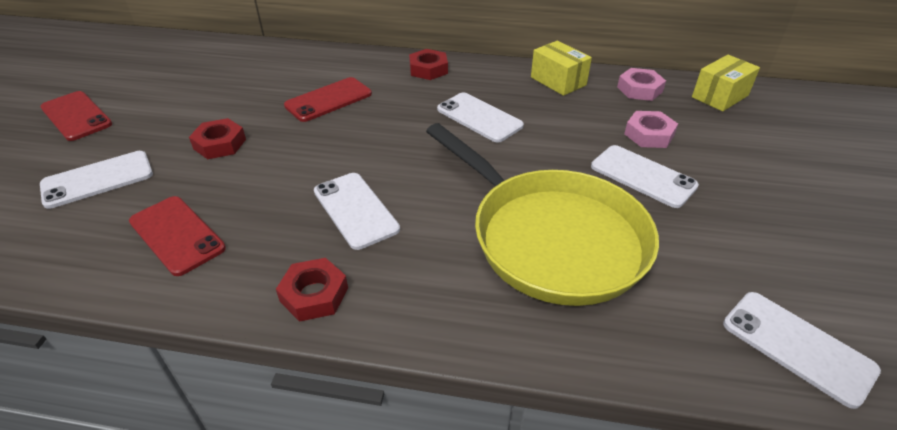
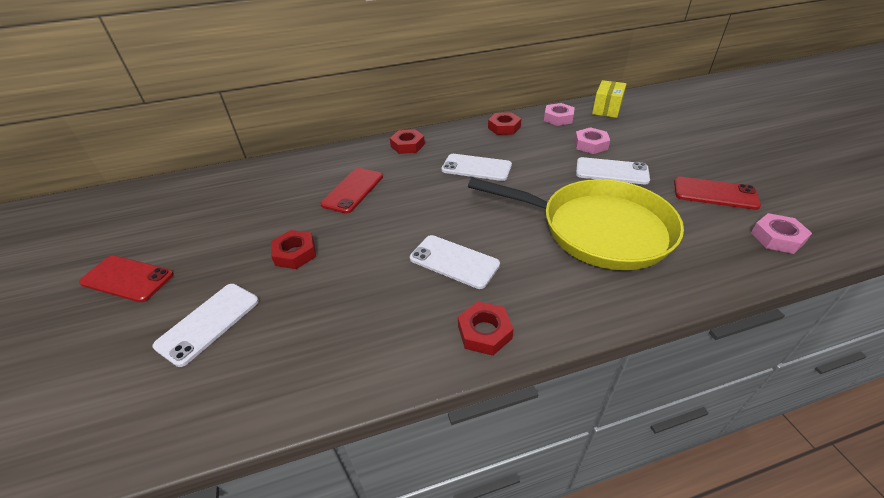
camera: 25 degrees left, 0 degrees up
(177, 235) = (331, 336): red phone -> red phone (715, 193)
(558, 81) = (504, 127): yellow box -> red nut
(797, 347) = (777, 238): white phone -> pink nut

